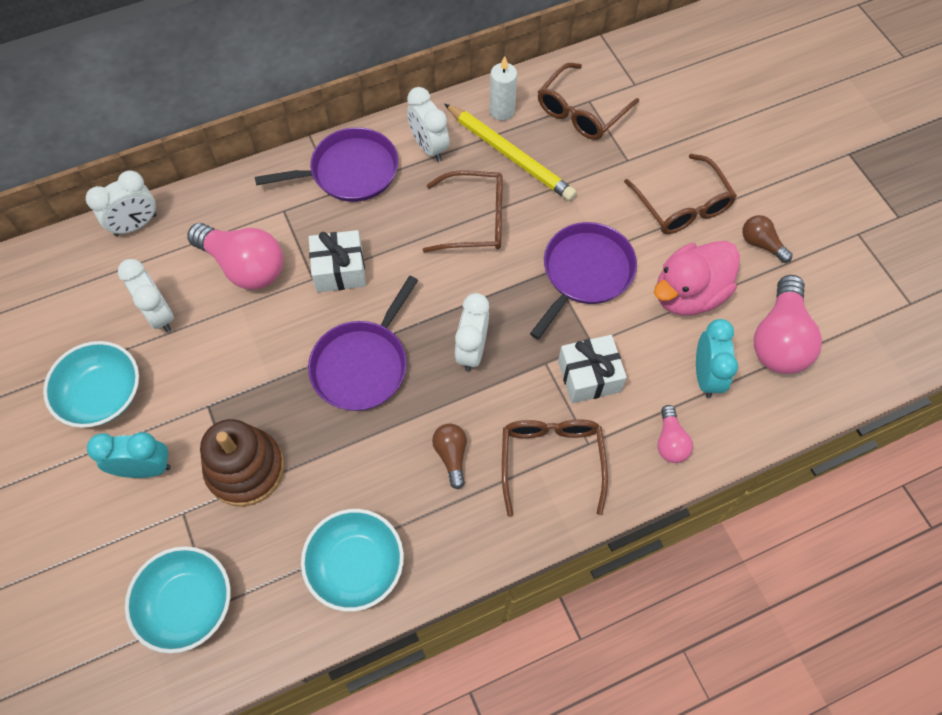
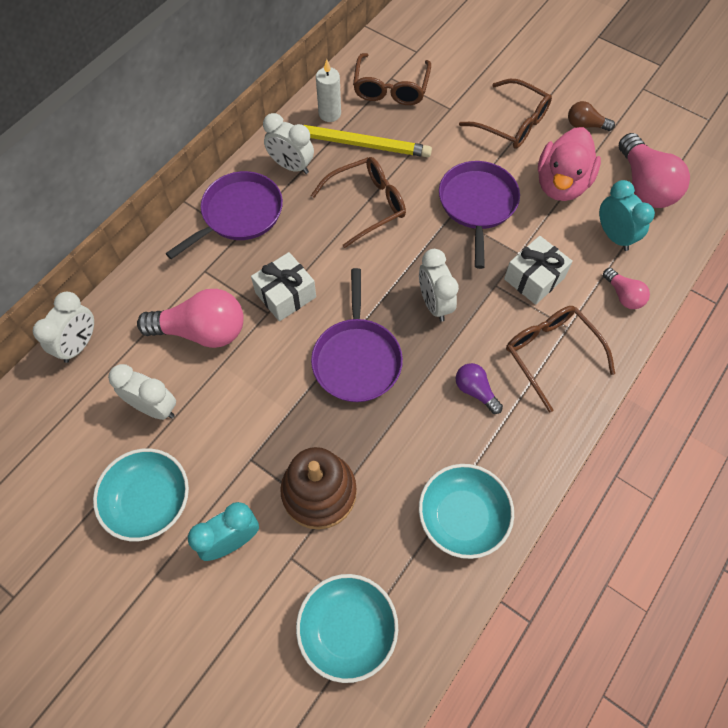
camera: 30 degrees left, 0 degrees up
(451, 455) = (475, 391): brown light bulb -> purple light bulb

